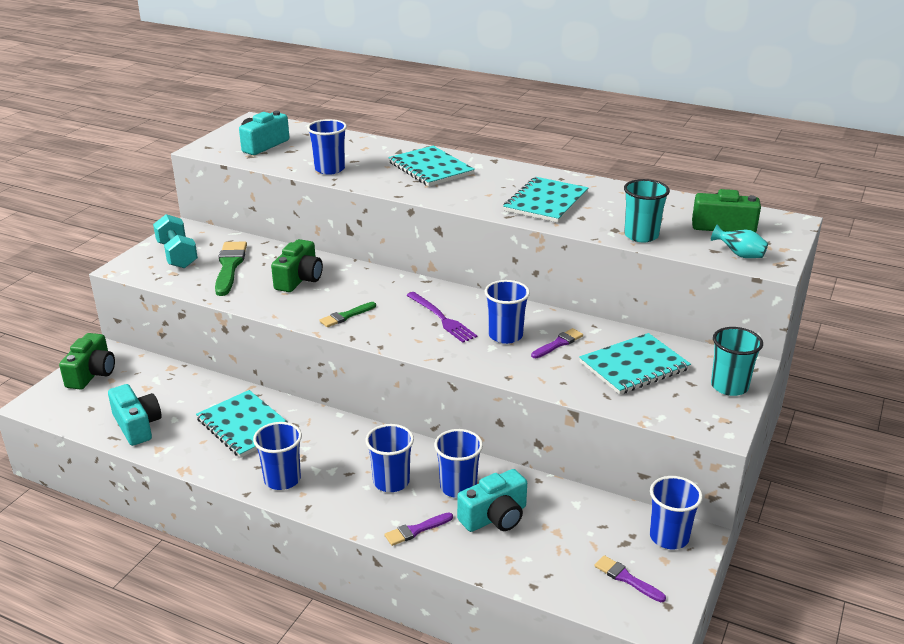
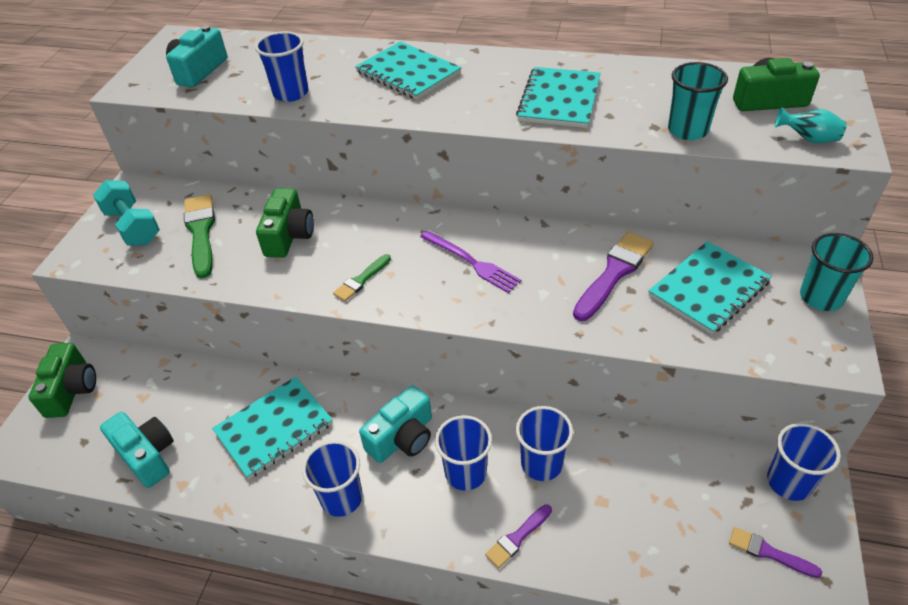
camera: 10 degrees left, 15 degrees up
(245, 425) = (274, 428): turquoise notebook -> turquoise notebook turned 75 degrees counterclockwise
(495, 517) = (596, 497): turquoise camera -> turquoise camera (402, 437)
(505, 335) = (552, 273): blue cup -> none
(558, 343) = (614, 273): purple brush -> purple brush, size x1.76

